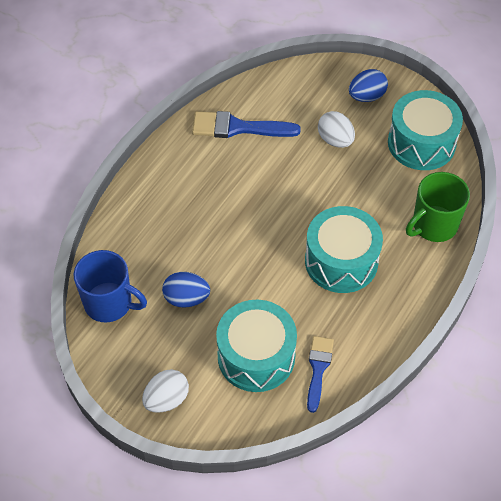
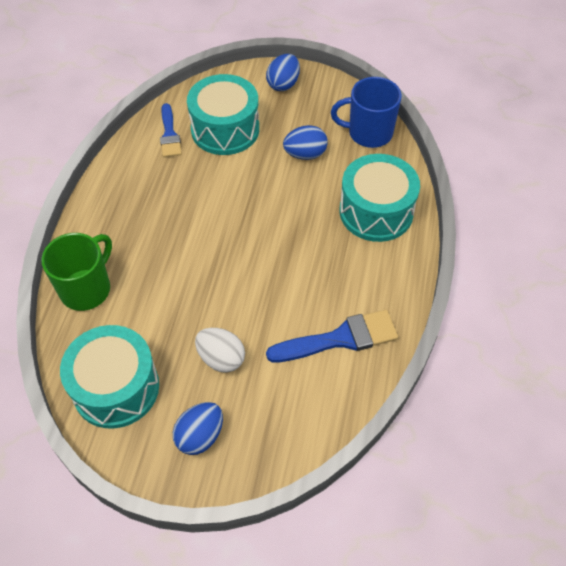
camera: 160 degrees right, 0 degrees up
(166, 399) = (283, 84): white egg -> blue egg
(341, 261) = (175, 225): turquoise drum -> turquoise drum (376, 211)

